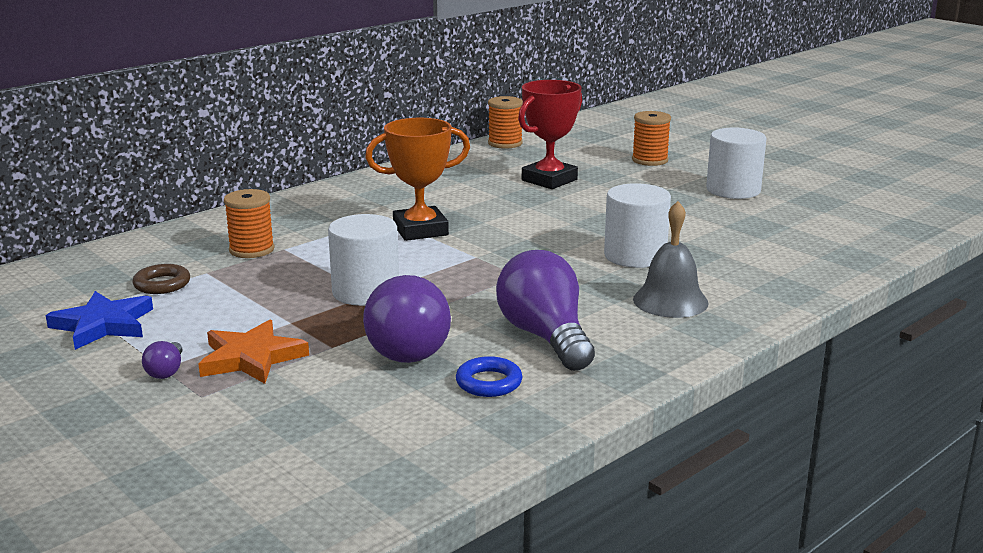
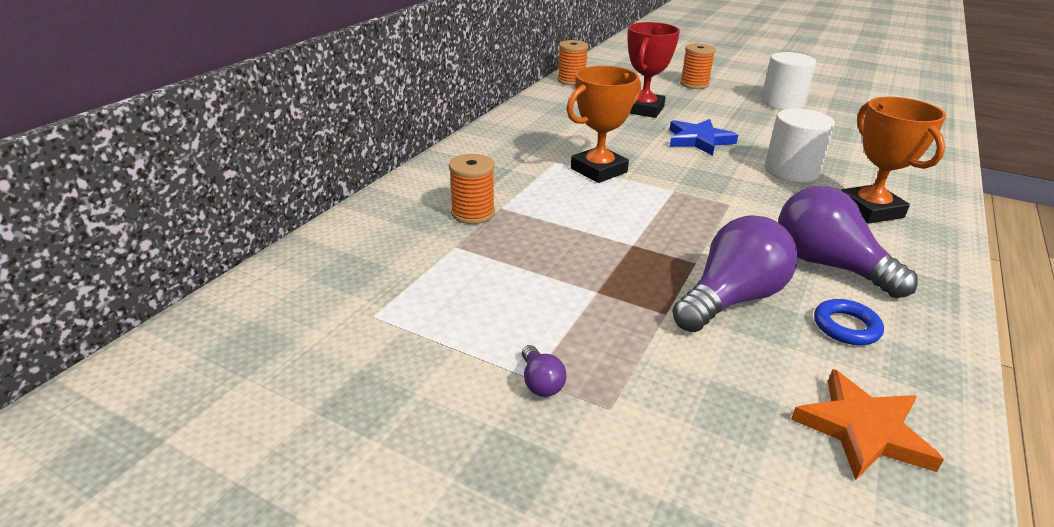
camera: 20 degrees left, 10 degrees up
(103, 325) = (412, 333): blue star -> blue star (699, 140)
(162, 284) = (425, 268): brown ring -> none
(251, 358) = (607, 345): orange star -> orange star (863, 430)
(366, 292) = (626, 243): white cylinder -> none
(407, 346) = (731, 299): purple light bulb -> purple light bulb turned 105 degrees counterclockwise
(670, 301) = (870, 210): grey bell -> orange trophy

